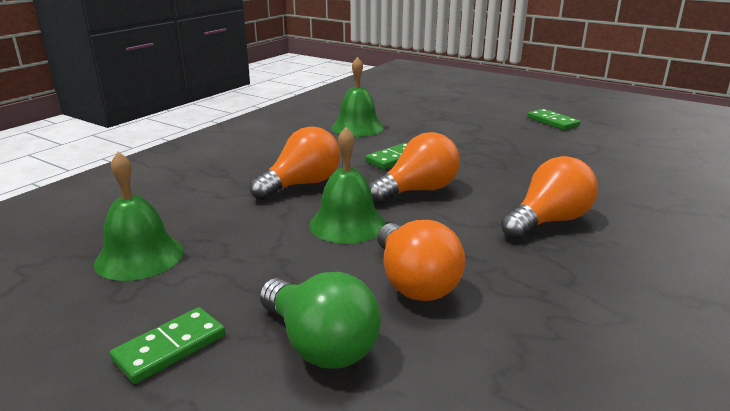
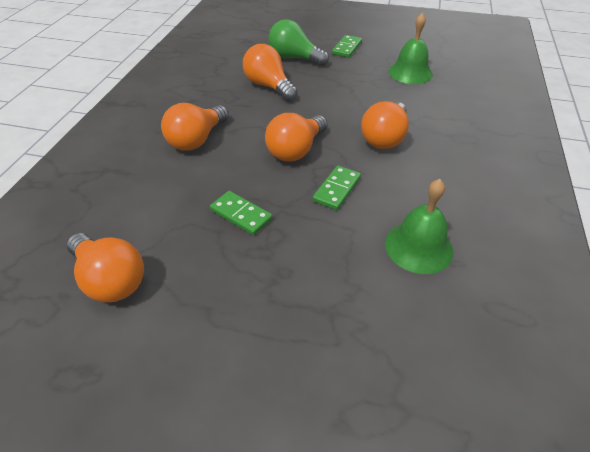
camera: 160 degrees right, 20 degrees up
(347, 224) = (325, 111): green bell -> none
(552, 122) = (164, 345): green domino -> green domino (241, 214)
(605, 145) = (110, 280): none -> orange light bulb

